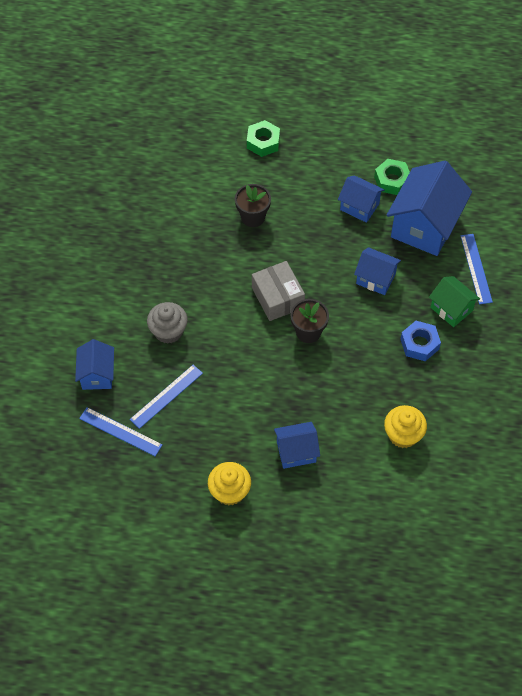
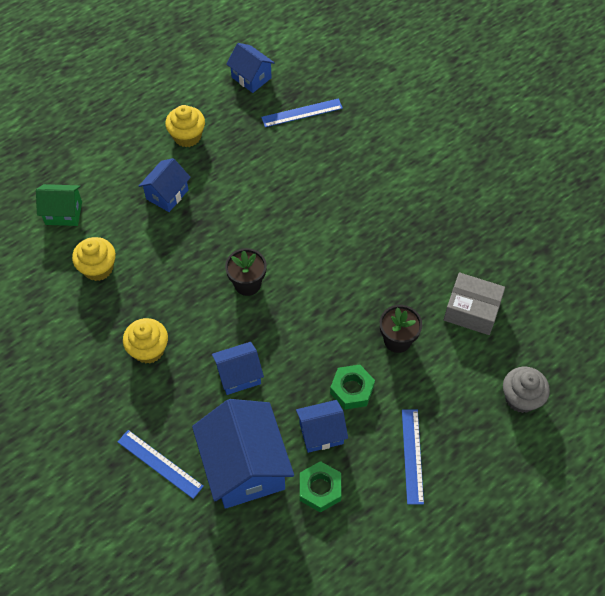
camera: 135 degrees right, 0 degrees up
(97, 374) = (362, 132): blue house -> blue house (251, 77)
(166, 396) = (299, 156): blue ruler -> blue ruler (412, 456)
(168, 331) = (351, 198): grey cupcake -> grey cupcake (521, 398)
(263, 142) = (474, 421): green nut -> green nut (352, 390)
(277, 297) = (301, 290): grey box -> grey box (472, 310)
(419, 344) = (148, 349): blue nut -> yellow cupcake
(451, 309) = (149, 404): green house -> green house (63, 213)

